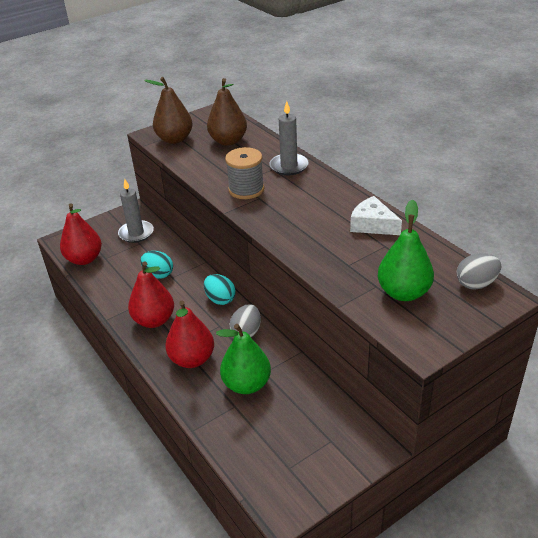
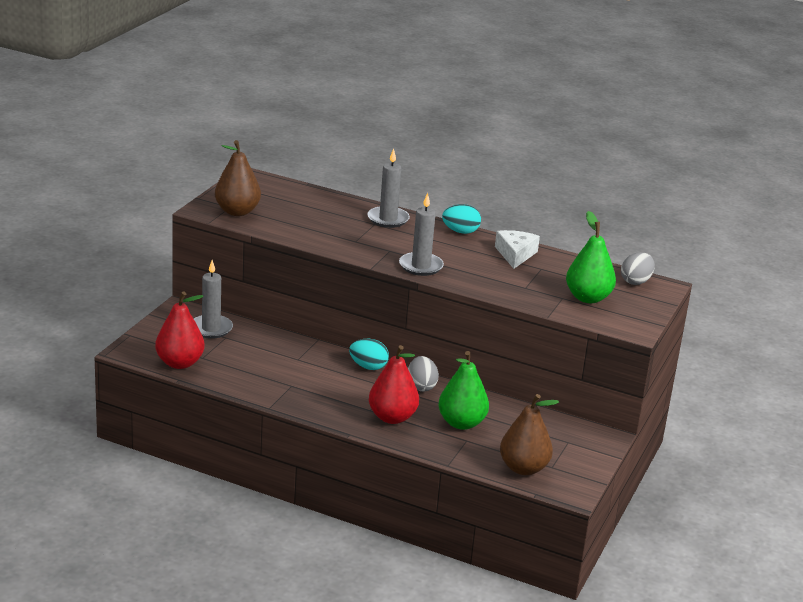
camera: 35 degrees left, 10 degrees down
(154, 320) = (320, 397): red pear -> none
(158, 274) = (280, 359): turquoise egg -> turquoise egg (460, 232)
(228, 141) = (298, 205): brown pear -> brown pear (523, 468)
(246, 189) = (369, 245): grey spool -> none
(269, 220) = (421, 266): none -> grey candle
(372, 225) = (515, 254): white cheese -> white cheese turned 90 degrees clockwise

